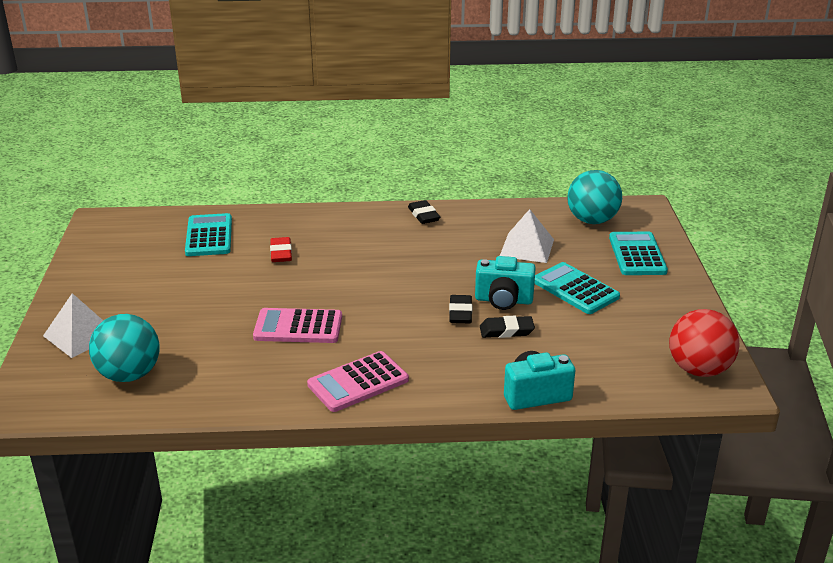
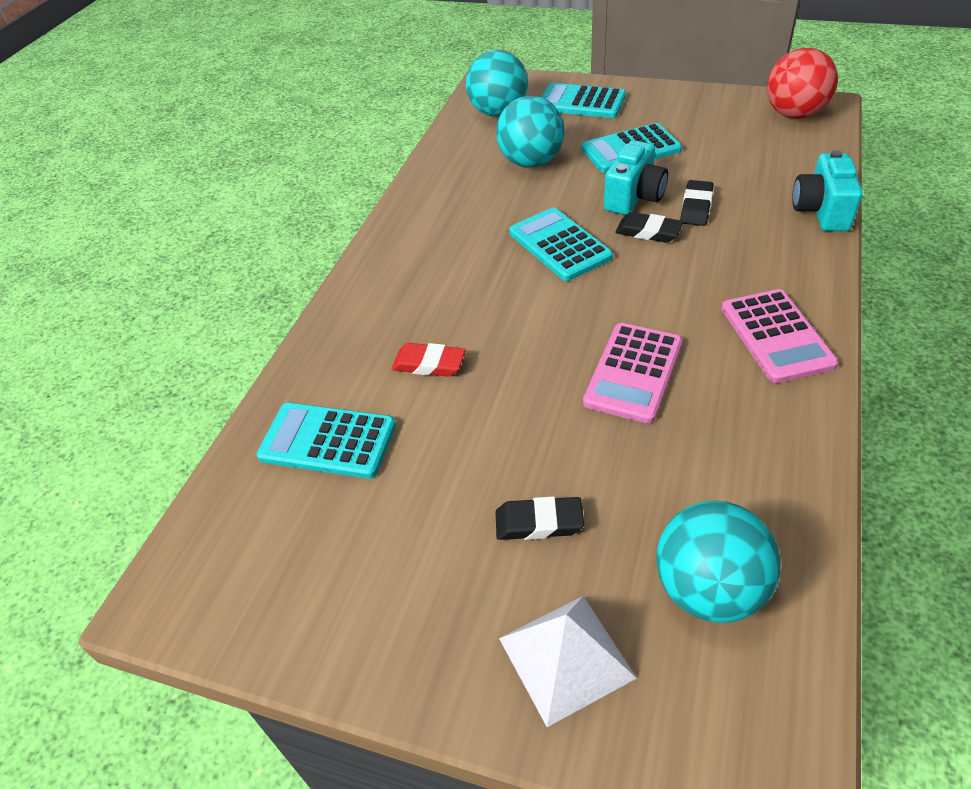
camera: 65 degrees left, 15 degrees up
(423, 215) = (410, 220): black eraser -> black eraser (539, 522)
(424, 277) = (559, 245): none -> turquoise calculator
(527, 247) = (531, 162): white pyramid -> turquoise ball

